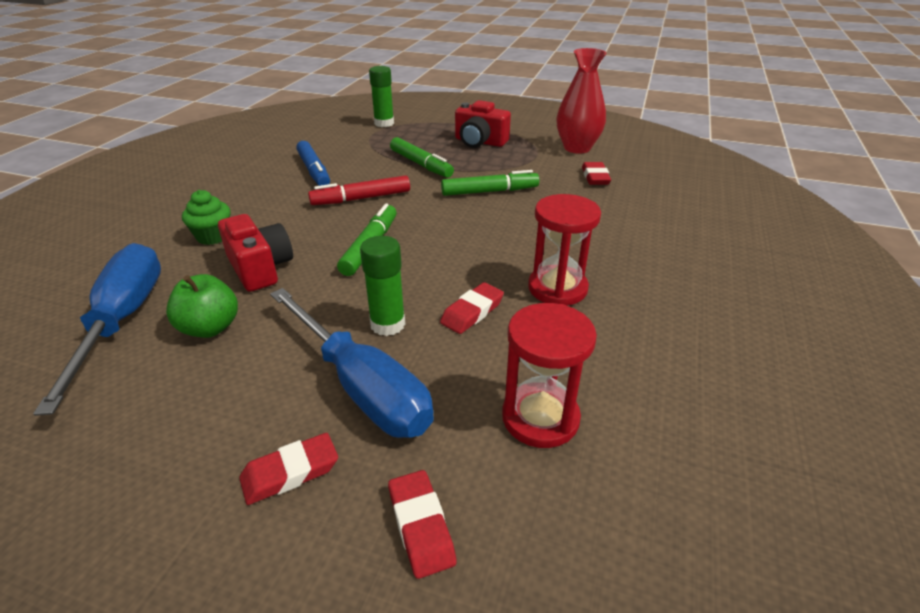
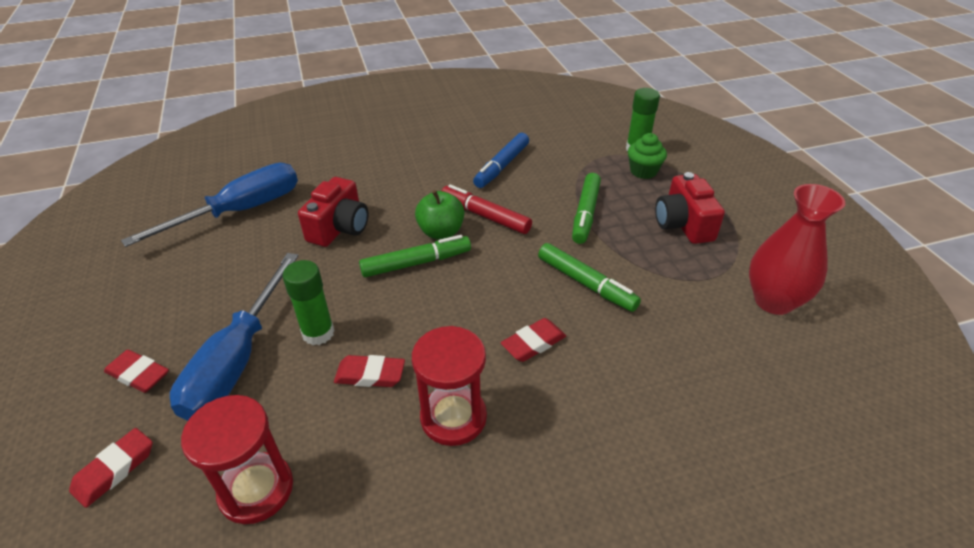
camera: 55 degrees right, 5 degrees up
(210, 328) = (256, 250): green apple -> green apple (441, 232)
(213, 236) = (360, 183): green cupcake -> green cupcake (643, 171)
(595, 177) = (717, 348): red eraser -> red eraser (533, 343)

